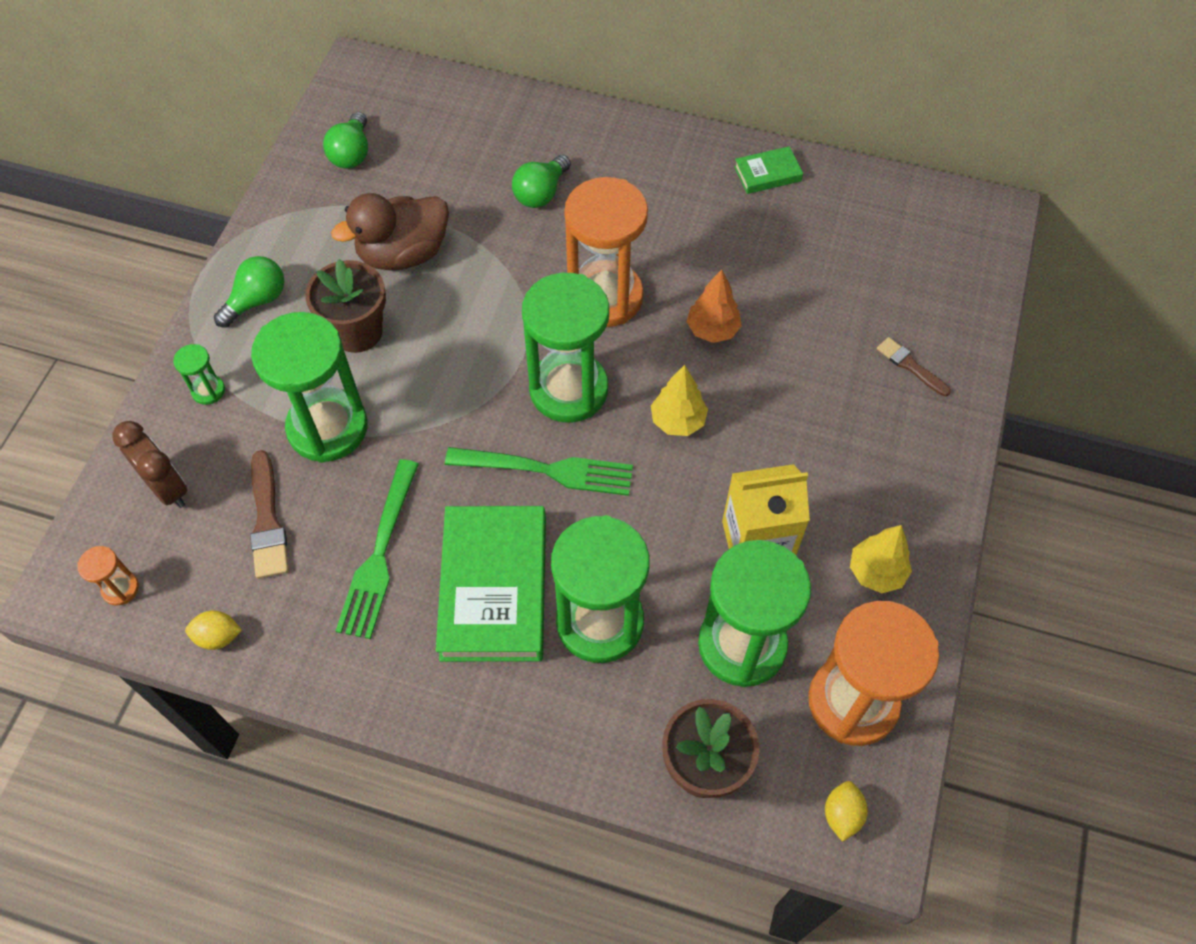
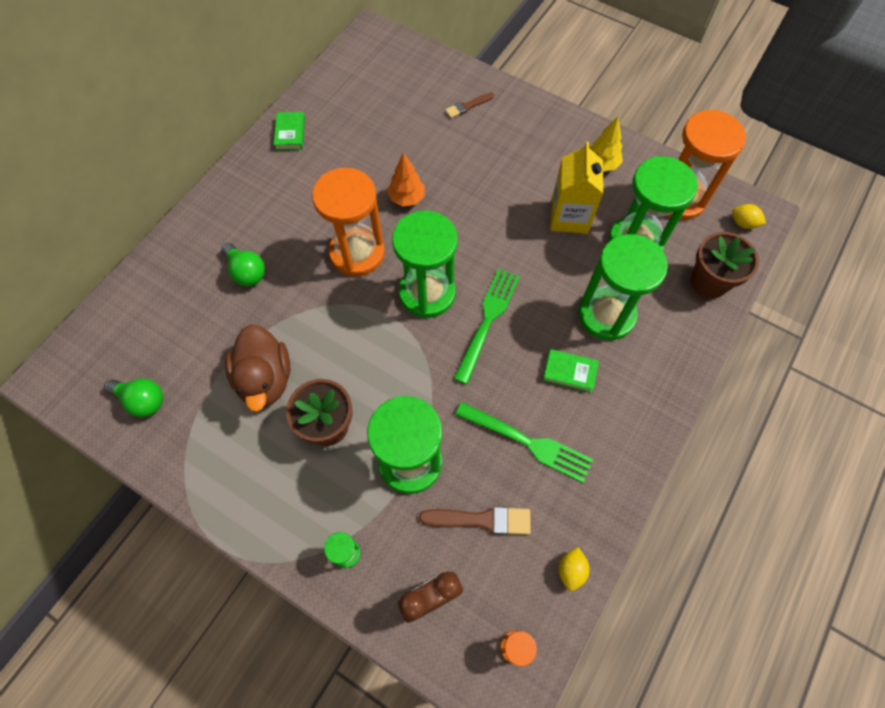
camera: 75 degrees left, 5 degrees up
(257, 301) = (268, 501): green light bulb -> none
(494, 588) = (569, 372): green book -> green book, size x0.46
(677, 421) = (471, 235): yellow tree -> none

